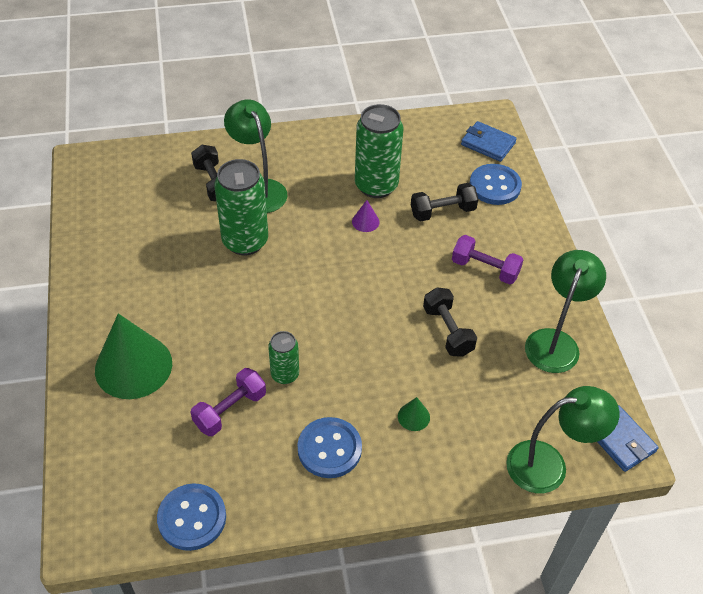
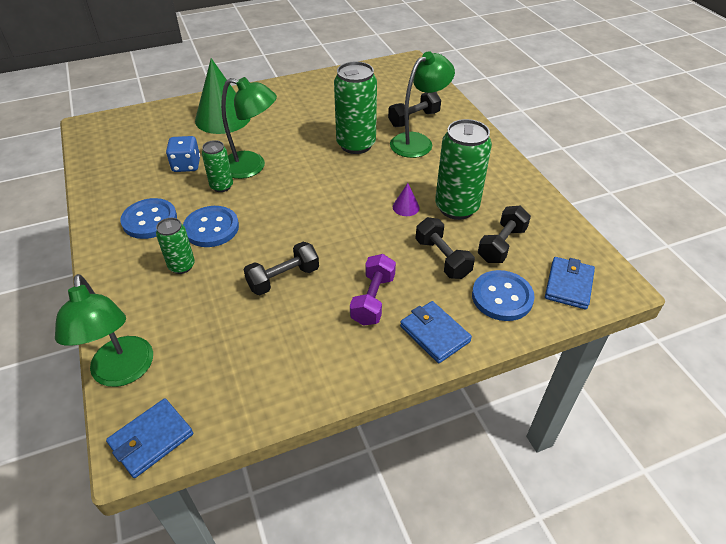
camera: 80 degrees right, 5 degrees down
(192, 518) = (96, 164): blue button -> blue button (211, 228)
(230, 410) = (186, 165): purple dumbbell -> blue dice
(413, 416) = (182, 266): green cone -> green can
(433, 169) = (501, 245): none -> black dumbbell
(528, 236) = (434, 334): none -> blue wallet
(555, 341) = (284, 369): green lamp -> green lamp (252, 167)

